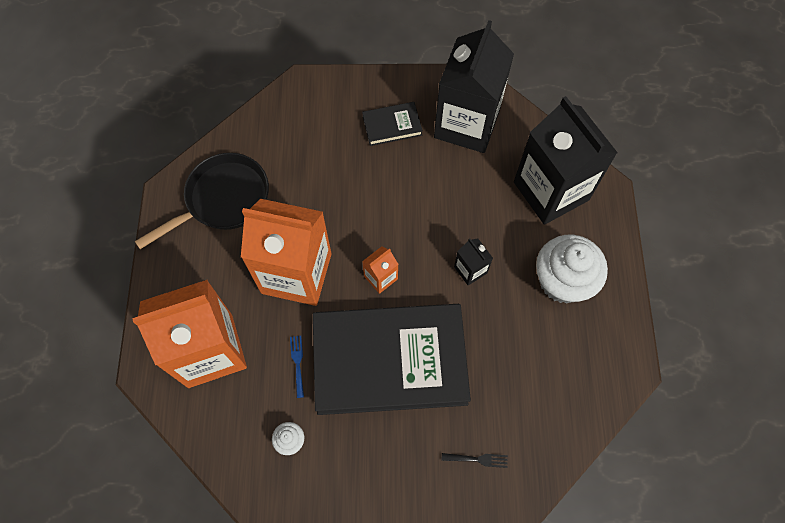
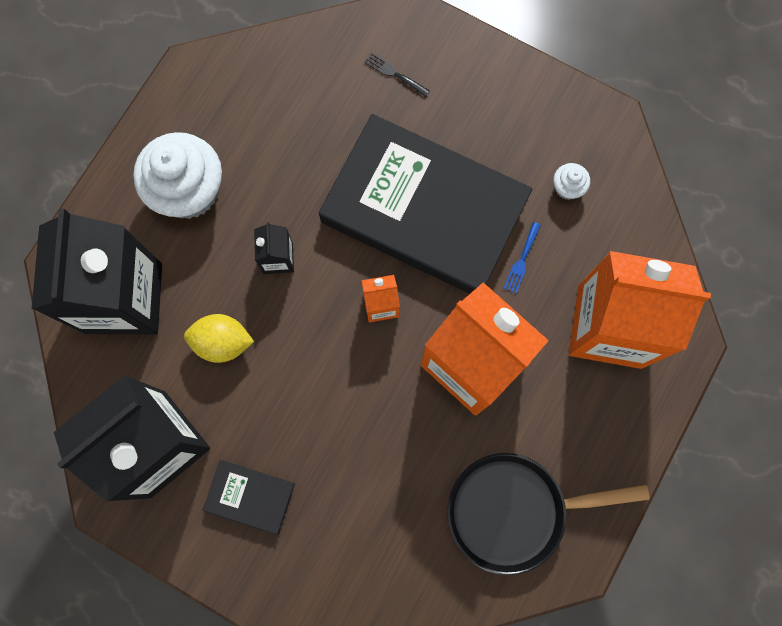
camera: 150 degrees left, 10 degrees up
(469, 199) = (222, 342): none -> yellow lemon

